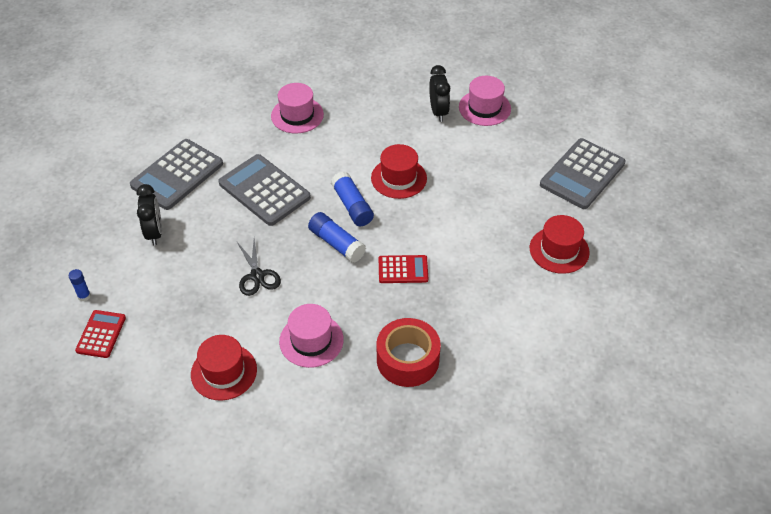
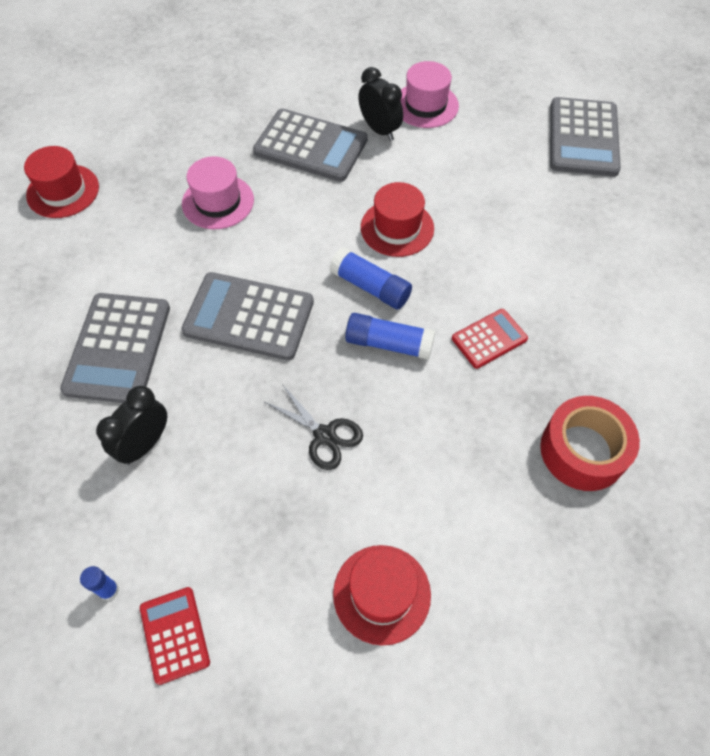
camera: 30 degrees left, 10 degrees up
(154, 233) = (145, 444): black clock -> black clock turned 105 degrees counterclockwise
(311, 340) = (456, 487): pink hat -> none
(383, 104) = (311, 146): none -> grey calculator
(559, 250) = (630, 234): red hat -> red hat (63, 191)

